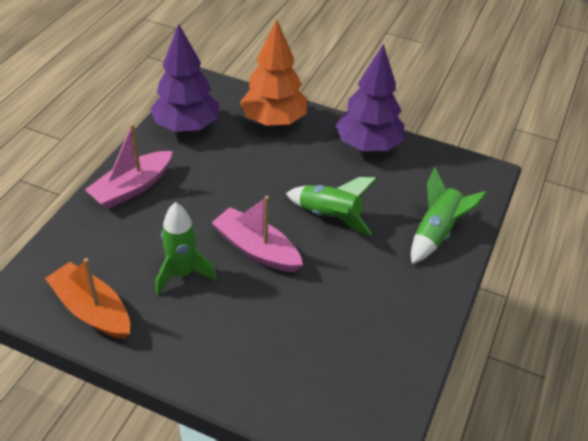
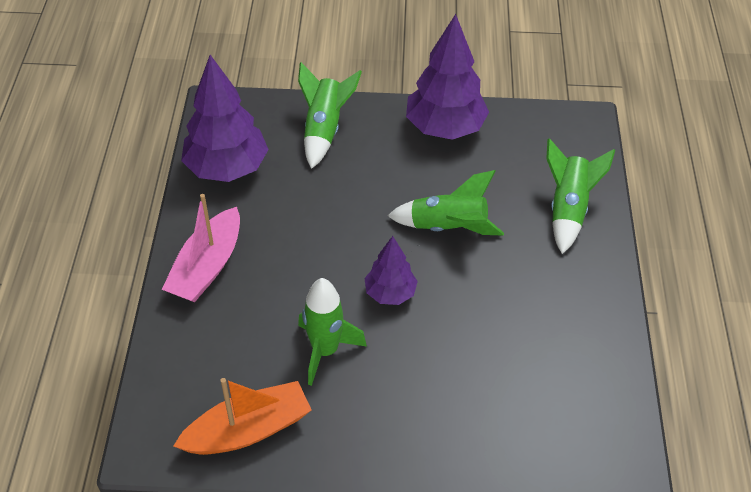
camera: 20 degrees left, 5 degrees up
(92, 310) = (248, 430): orange boat -> orange boat turned 135 degrees clockwise
(256, 249) = (390, 293): pink boat -> purple tree
(274, 121) = (324, 129): orange tree -> green rocket

